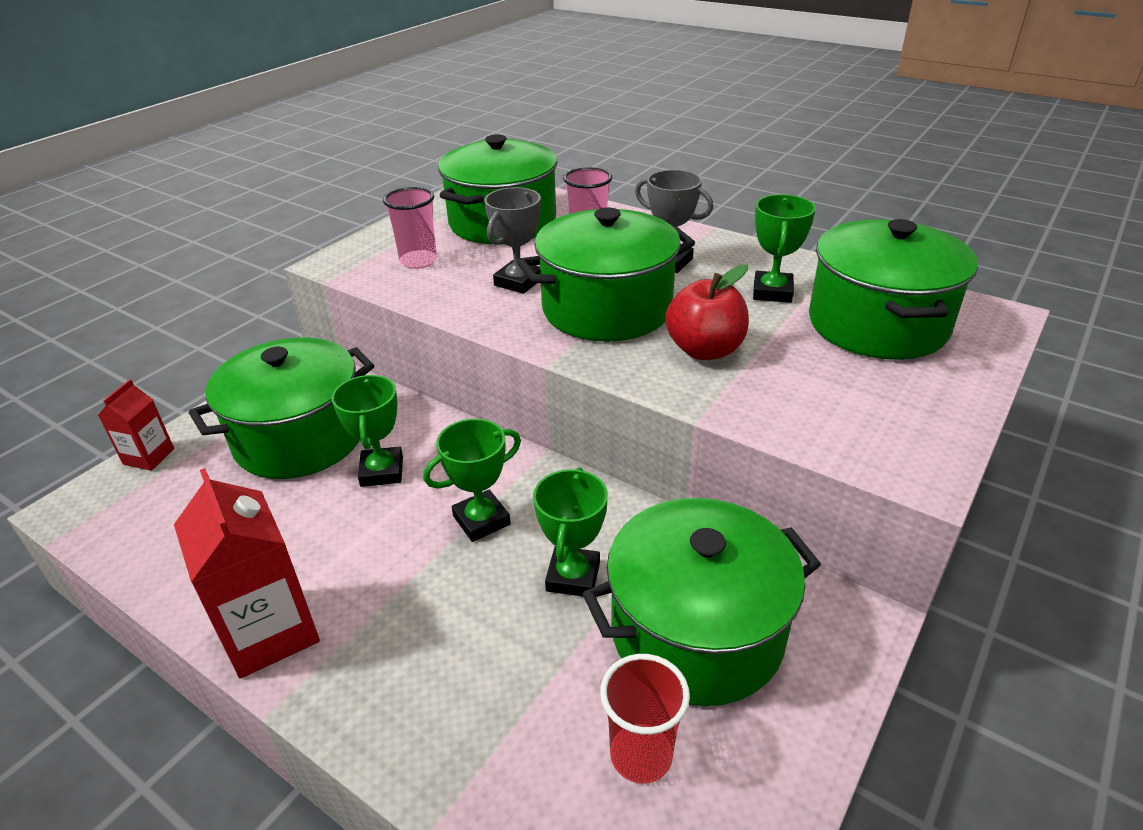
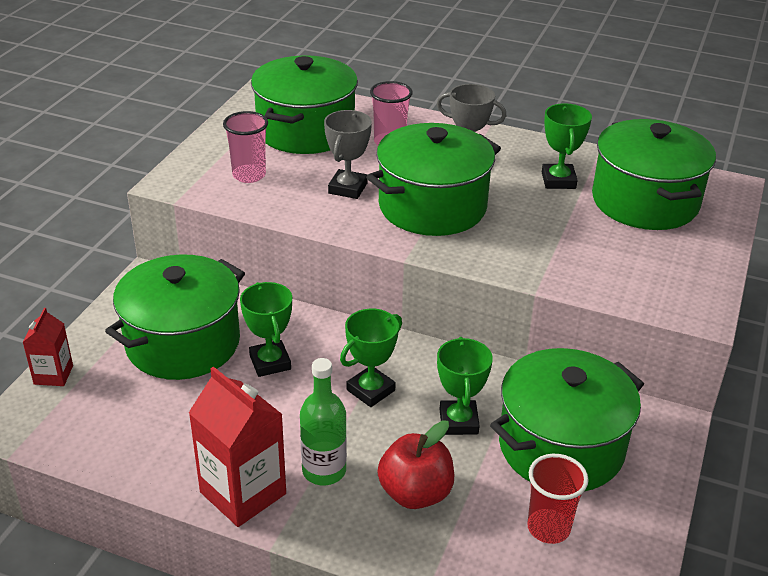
camera: 15 degrees left, 0 degrees up
(379, 617) = (324, 470): none -> green bottle
(705, 350) = (522, 235): red apple -> red apple (415, 493)

